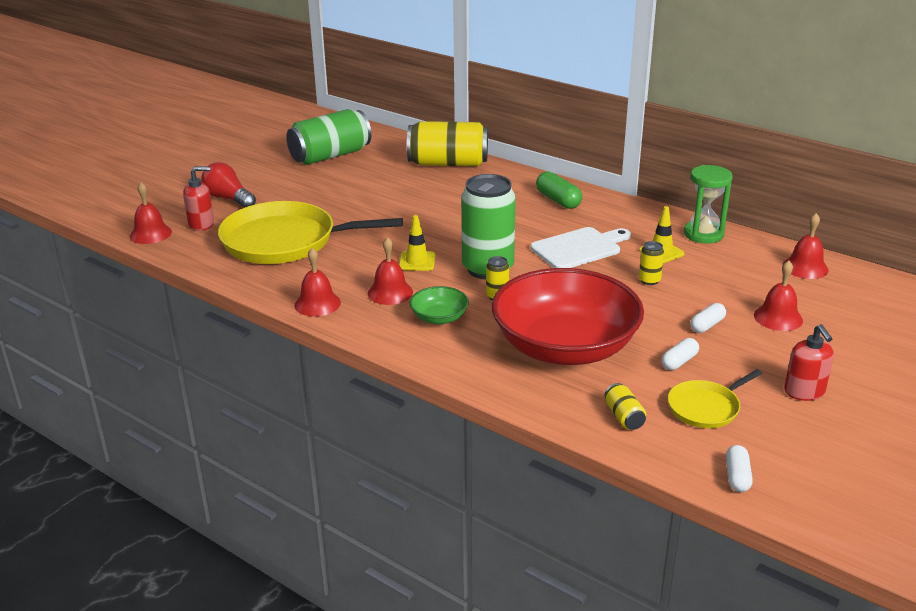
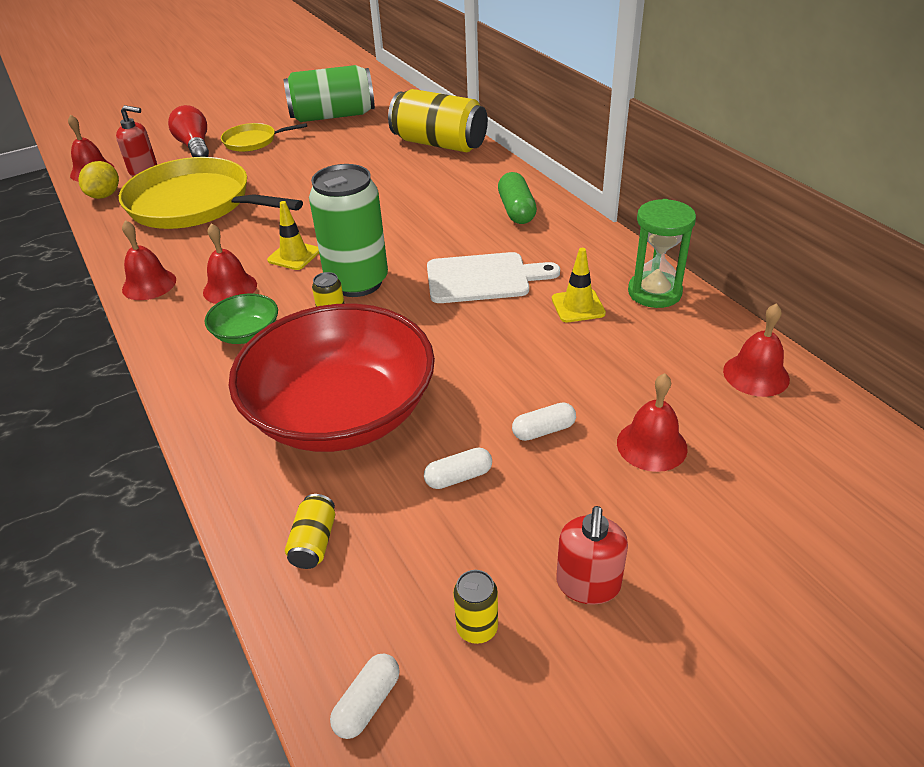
camera: 25 degrees right, 10 degrees up
(189, 250) = (105, 195): none -> yellow lemon
(649, 280) = (528, 343): yellow can -> yellow can (477, 628)
(706, 407) = (429, 564): yellow pan -> yellow pan (253, 141)

